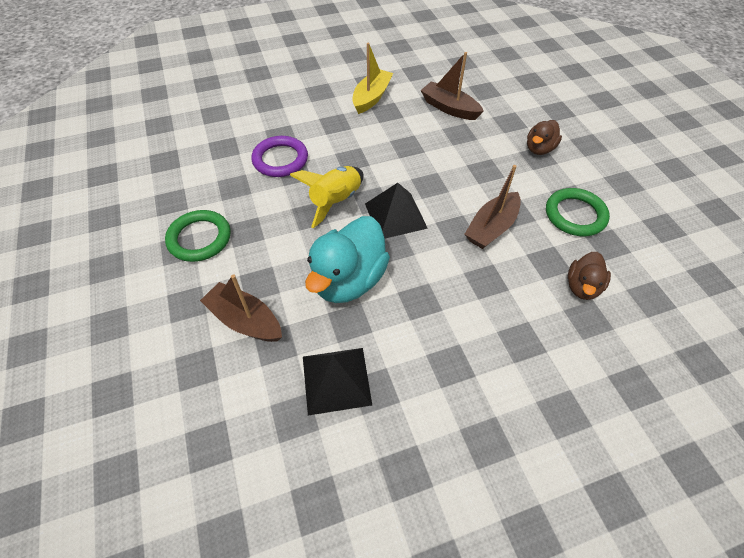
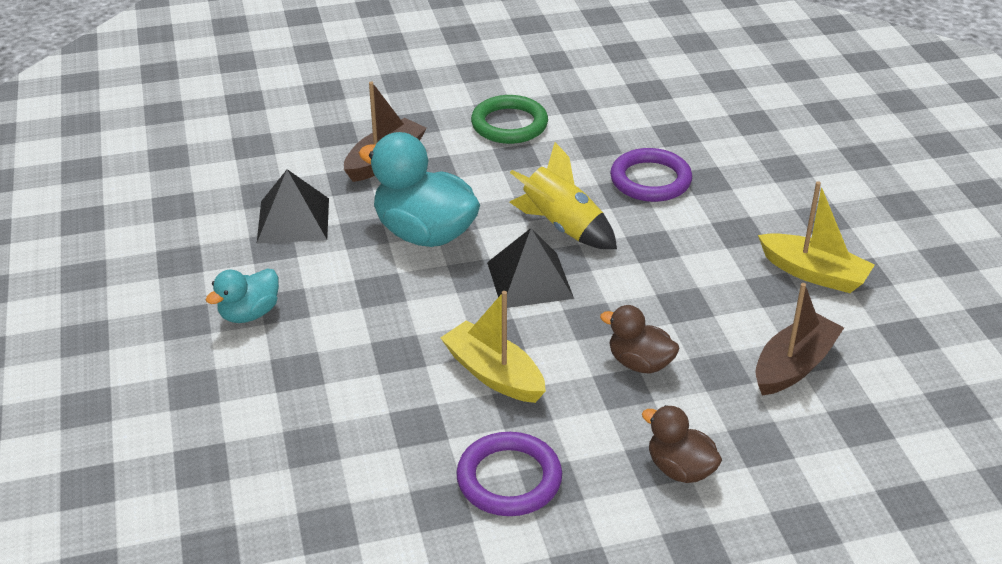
camera: 95 degrees right, 15 degrees down
(467, 390) = (249, 314): none -> turquoise duck
(492, 228) = (494, 374): brown boat -> yellow boat
(575, 215) = (509, 479): green ring -> purple ring
(582, 287) = (365, 451): brown duck -> brown duck (639, 363)

